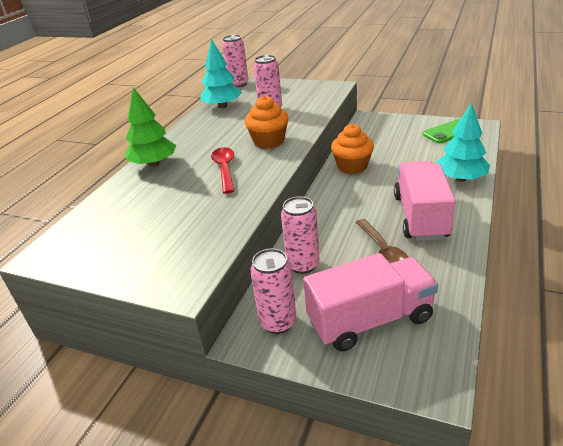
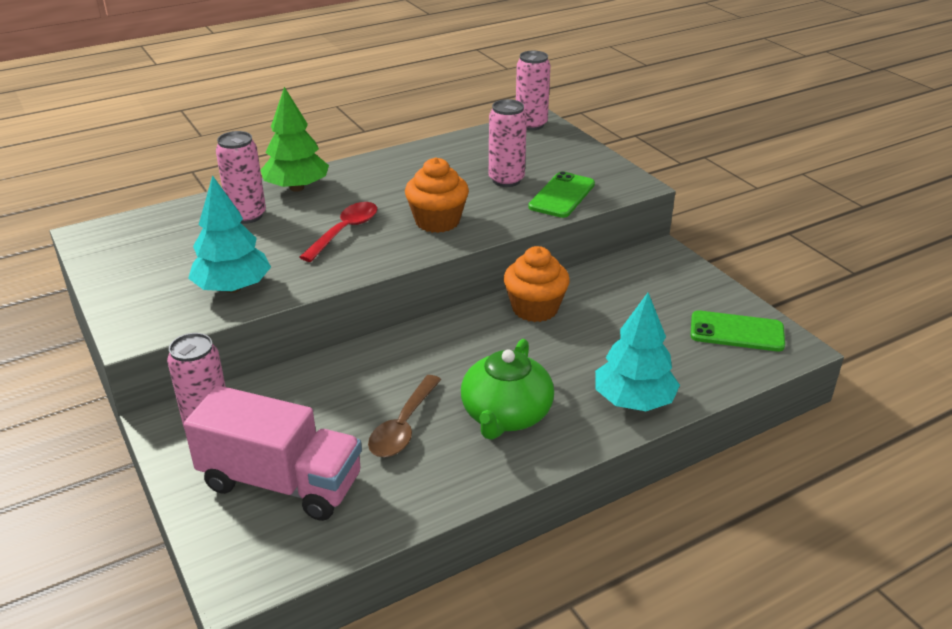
camera: 35 degrees right, 0 degrees up
(222, 106) = (466, 148): turquoise tree -> turquoise tree (233, 288)
(303, 265) = (311, 388): pink can -> pink can (247, 216)
(310, 104) = (562, 195): none -> green phone
(420, 216) = (506, 415): pink truck -> green teapot

